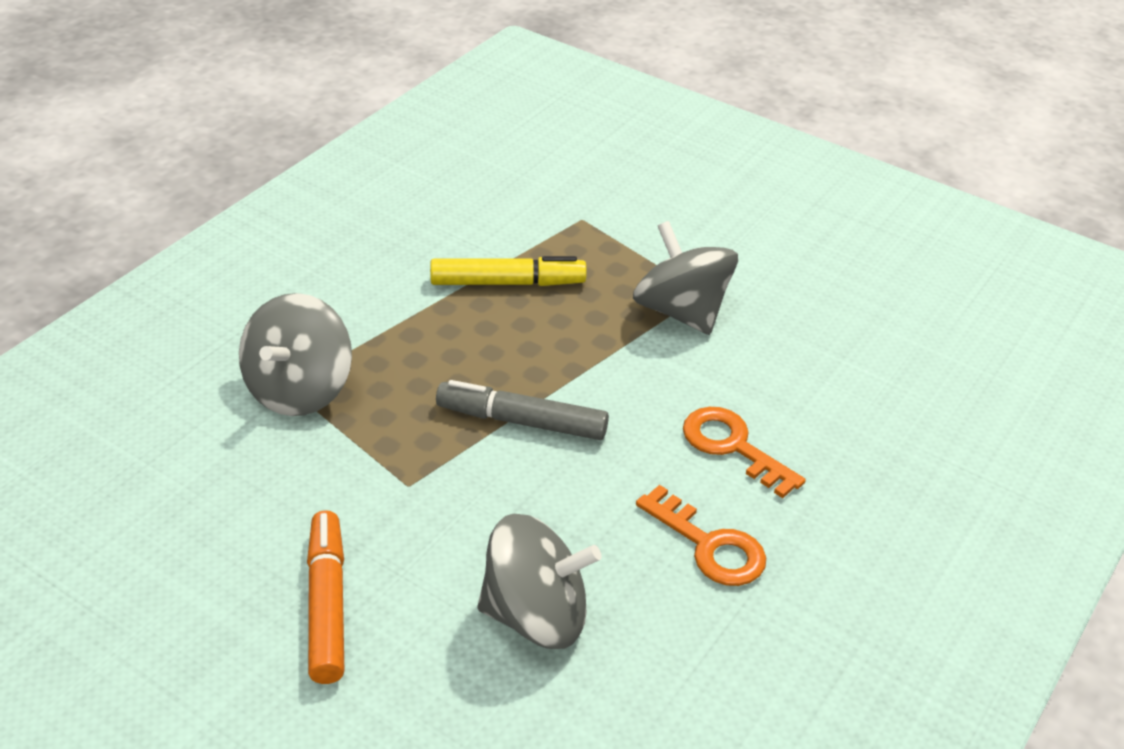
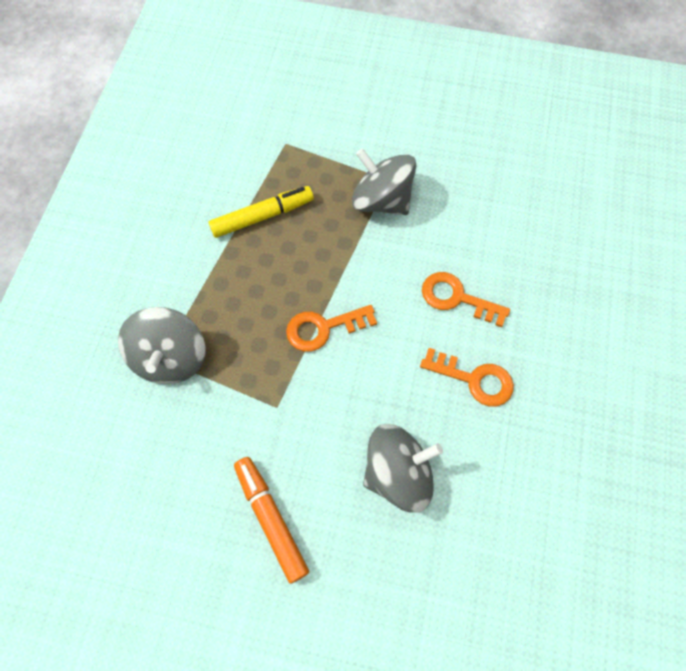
camera: 20 degrees left, 25 degrees up
(522, 421) = (323, 328): grey marker -> orange key

